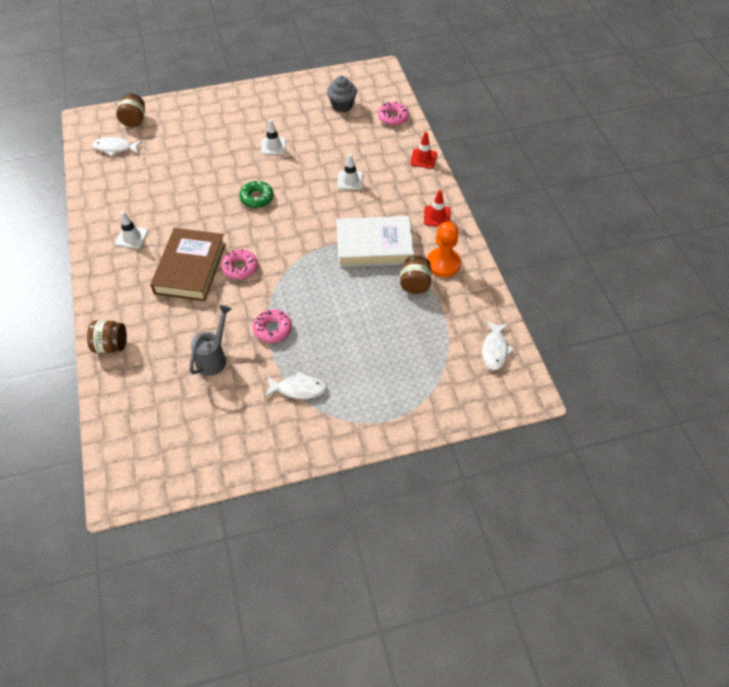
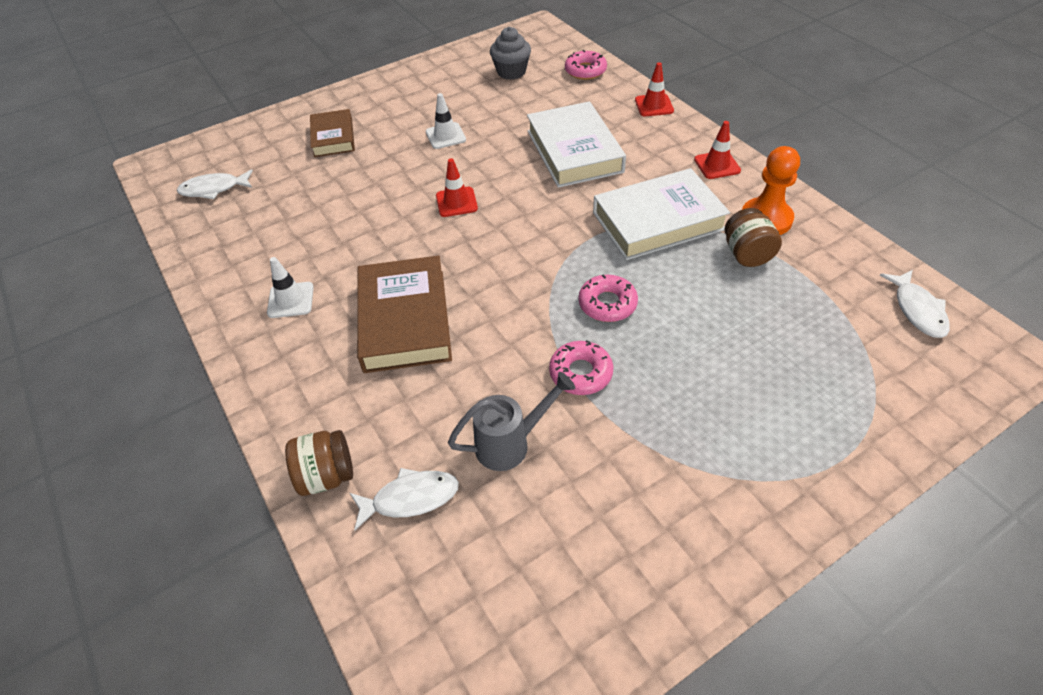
camera: 15 degrees left, 5 degrees down
(134, 120) = (229, 149): brown jar -> none
(202, 128) = (333, 137): none -> brown book
(214, 357) = (511, 443): grey watering can -> grey watering can turned 60 degrees clockwise
(240, 268) = (481, 299): pink donut -> pink donut (607, 304)
(257, 198) = (456, 202): green donut -> red traffic cone
(299, 389) = (675, 453): white fish -> white fish (410, 498)
(350, 180) = (574, 151): white traffic cone -> white book

